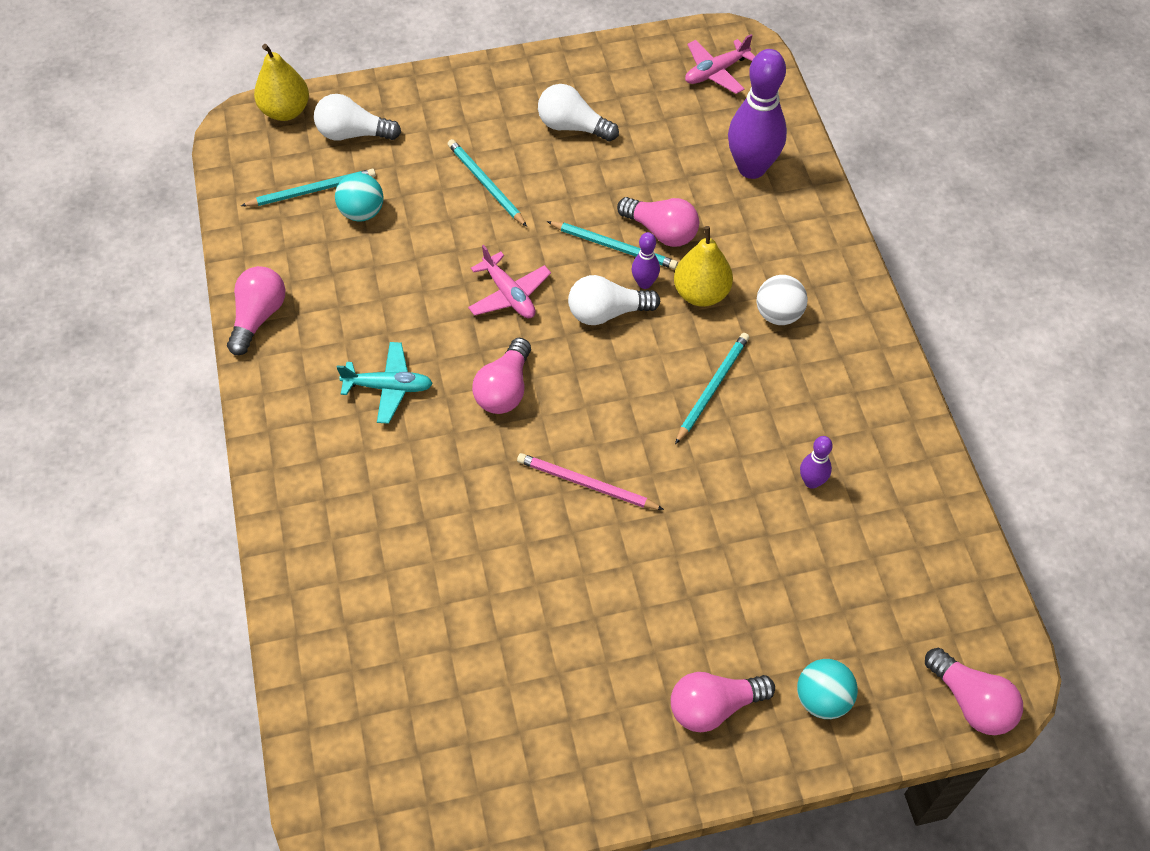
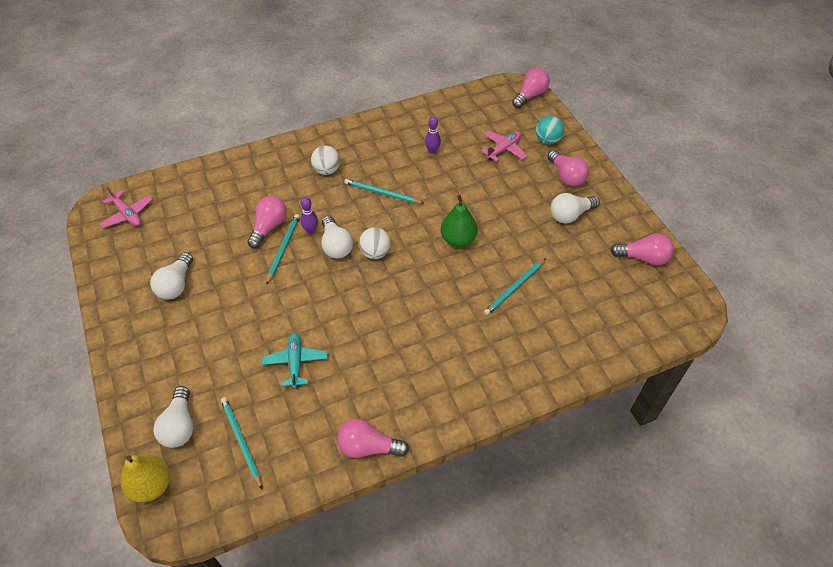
camera: 100 degrees left, 5 degrees down
(362, 212) = (262, 400): turquoise ball -> none
(388, 387) = (413, 350): turquoise plane -> turquoise plane (295, 362)
(486, 184) = (231, 327): turquoise pencil -> turquoise pencil (514, 288)
(504, 389) = (402, 287): pink light bulb -> pink light bulb (643, 257)
(509, 294) = (328, 297): pink plane -> pink plane (503, 149)
(581, 362) = (375, 253): none -> white ball
(586, 484) = (458, 239): pink pencil -> green pear
(610, 684) = (570, 215): none -> white light bulb
(701, 293) = (316, 204): yellow pear -> none
(751, 168) = (214, 190): purple bowling pin -> none

